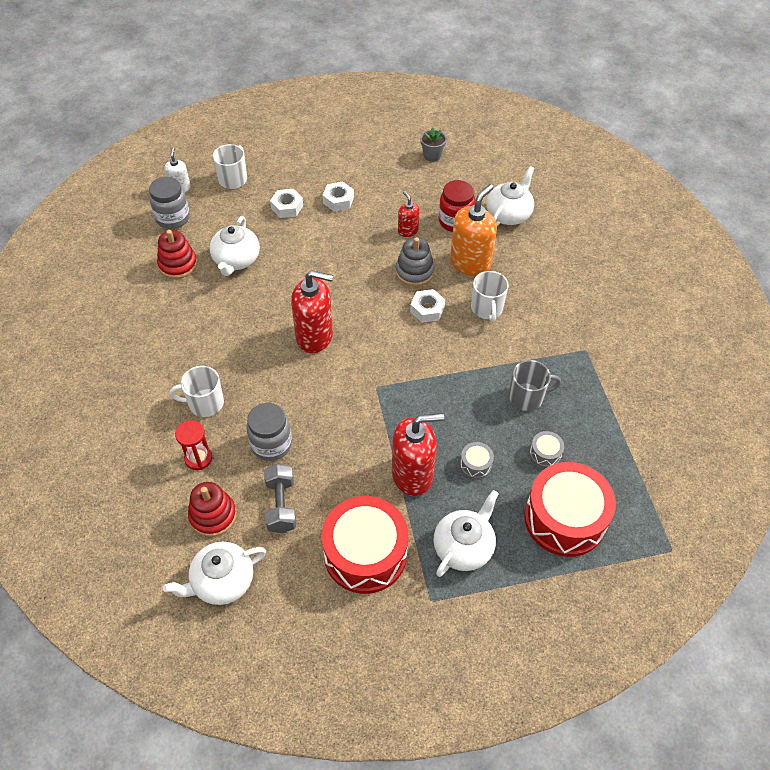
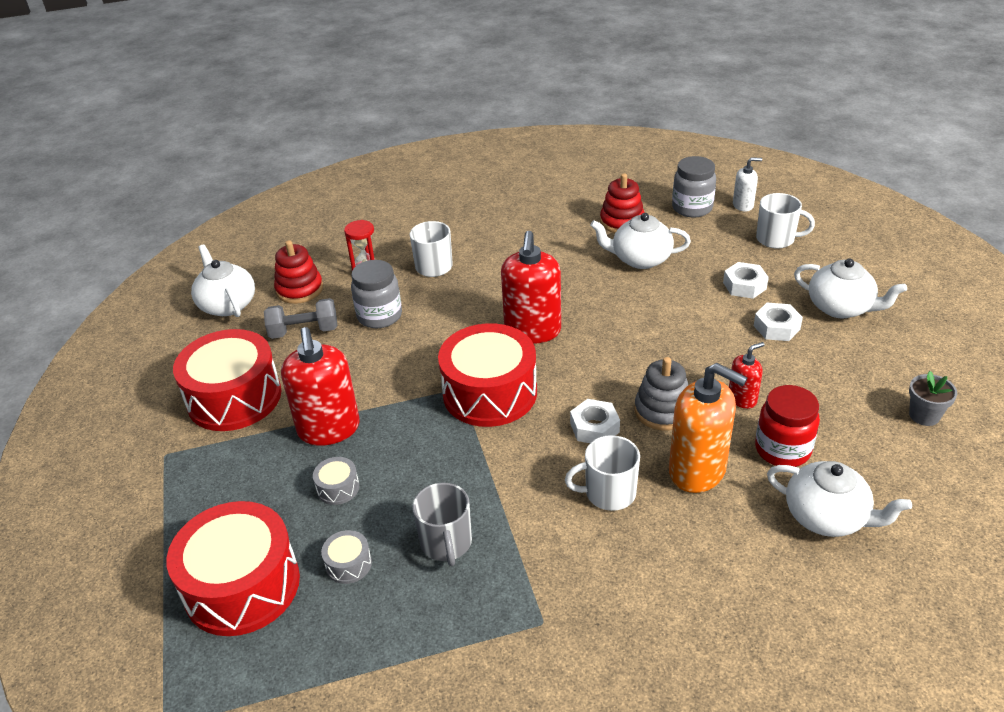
camera: 90 degrees right, 15 degrees down
(384, 367) = (490, 393): none -> red drum
(463, 547) = (223, 480): white teapot -> white teapot (840, 308)

